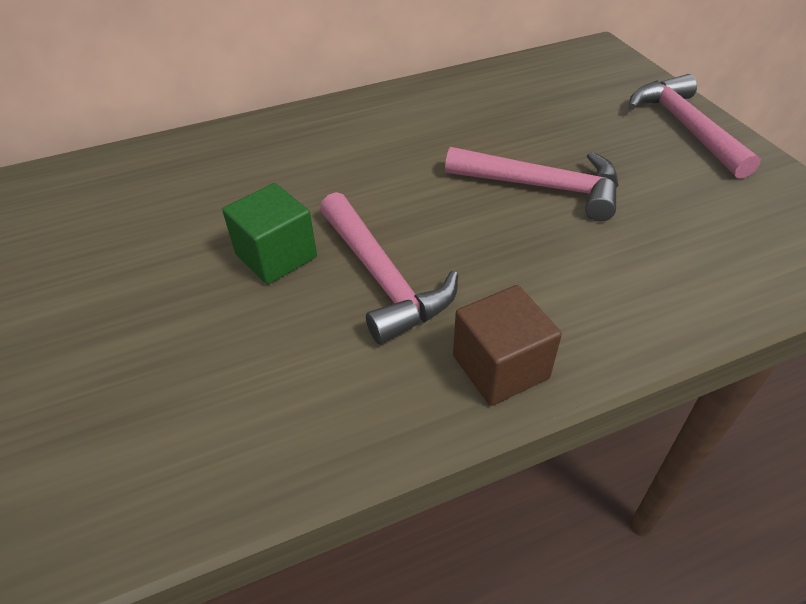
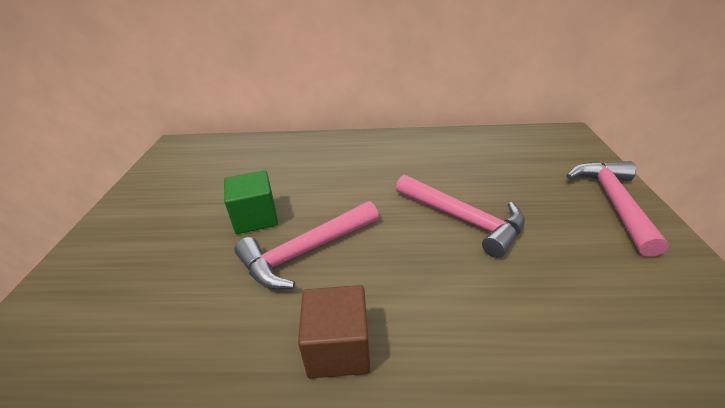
camera: 25 degrees right, 10 degrees down
(382, 278) = (306, 251): pink hammer -> pink hammer turned 60 degrees clockwise

